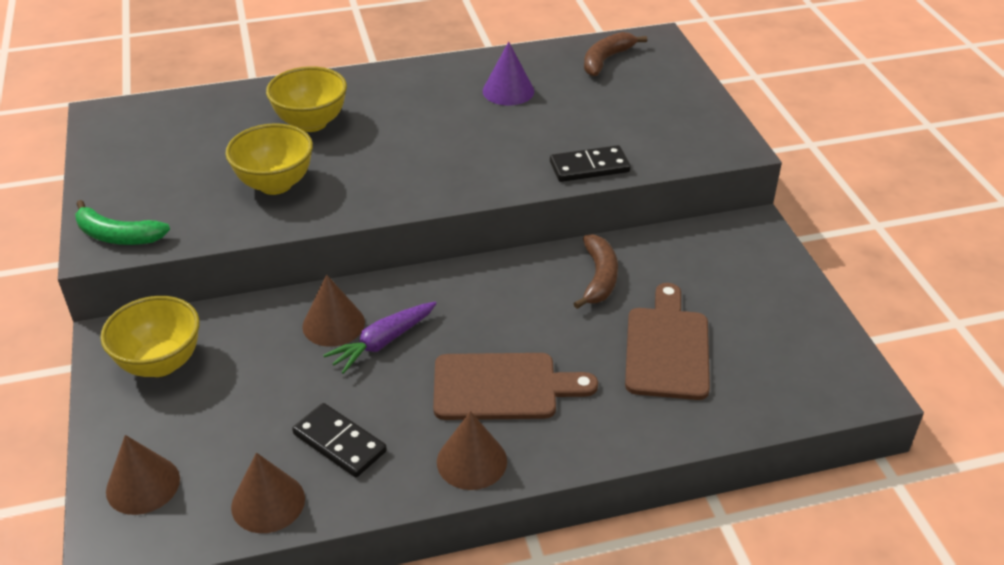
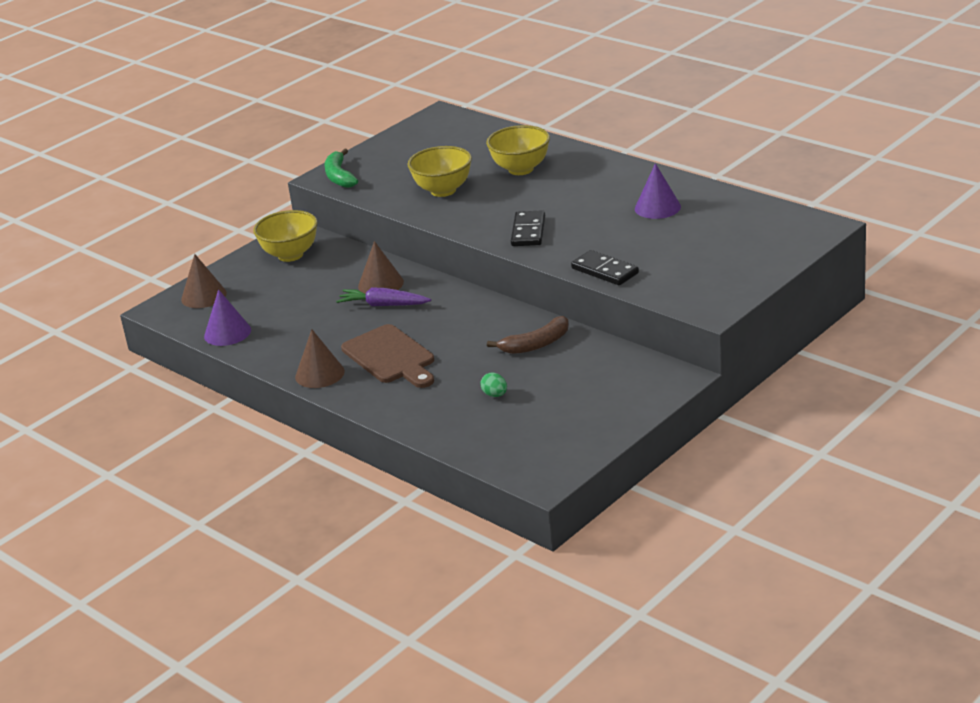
camera: 60 degrees right, 10 degrees down
(268, 502) = (227, 333): brown cone -> purple cone
(339, 443) = (290, 331): black domino -> black domino (528, 231)
(606, 60) = (758, 221): brown banana -> none
(667, 348) = (495, 395): brown cutting board -> green egg

